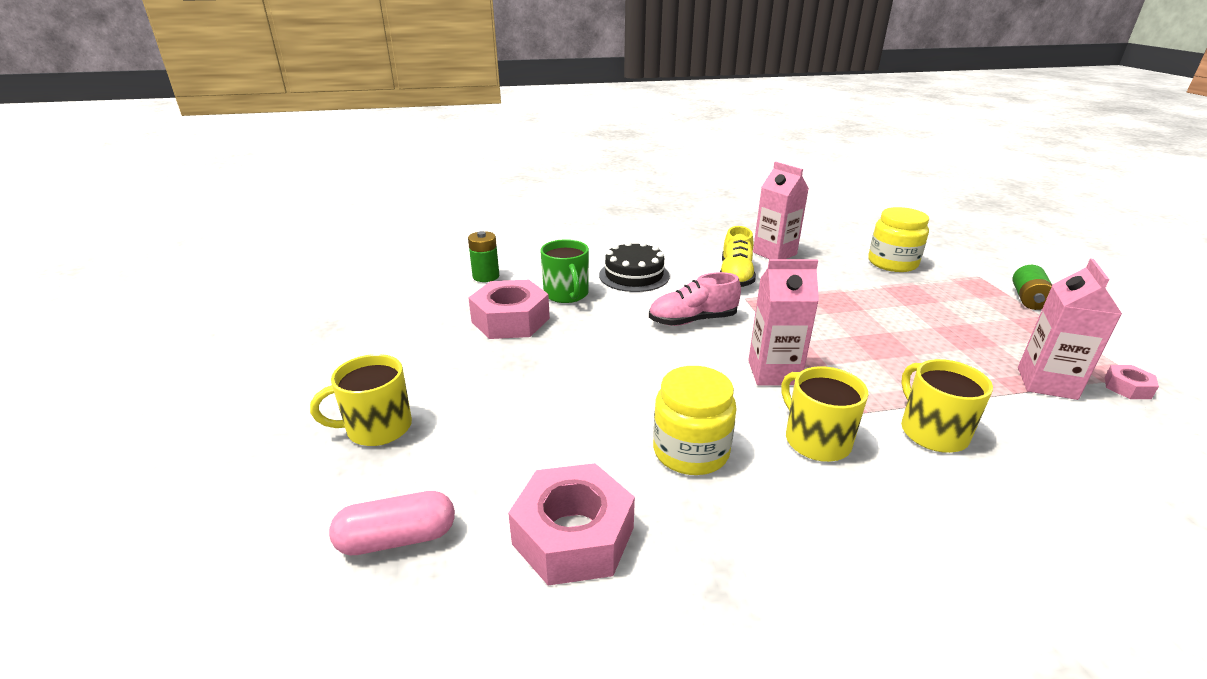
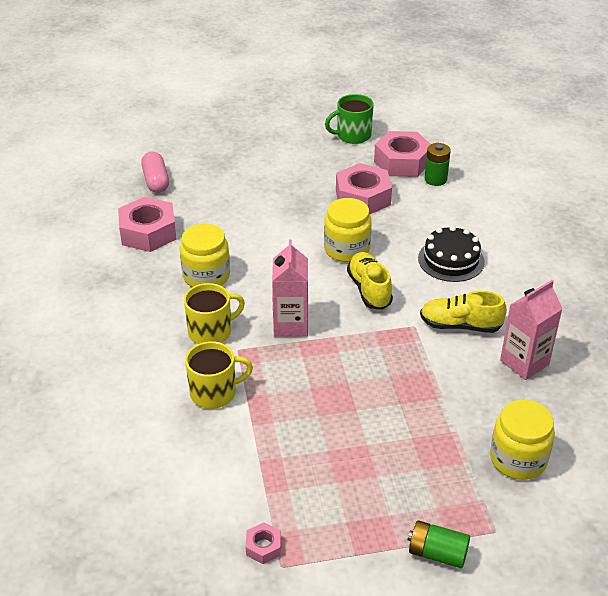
camera: 90 degrees right, 10 degrees up
(377, 428) = (238, 161): yellow mug -> none
(441, 293) = (402, 162): none -> pink nut
(566, 294) = (408, 222): green mug -> green mug (352, 135)
(618, 333) = (346, 249): none -> yellow jar
(692, 320) = (369, 289): pink shoe -> yellow shoe
(1046, 383) = (272, 489): pink carton -> none

